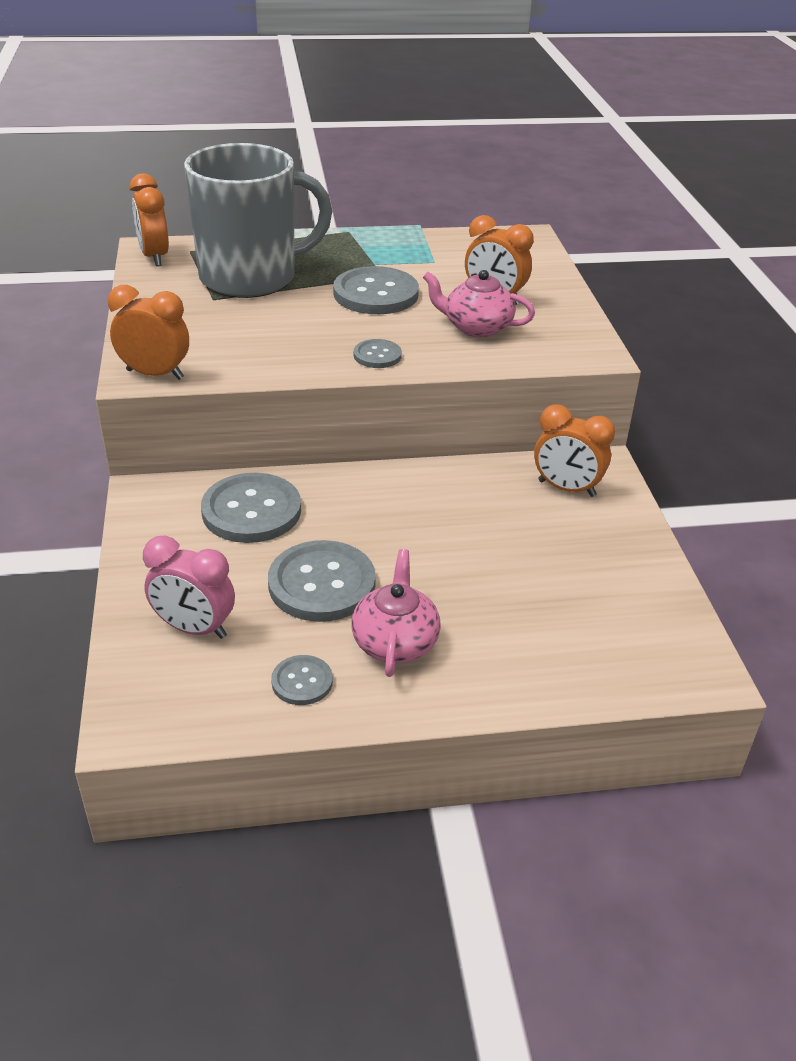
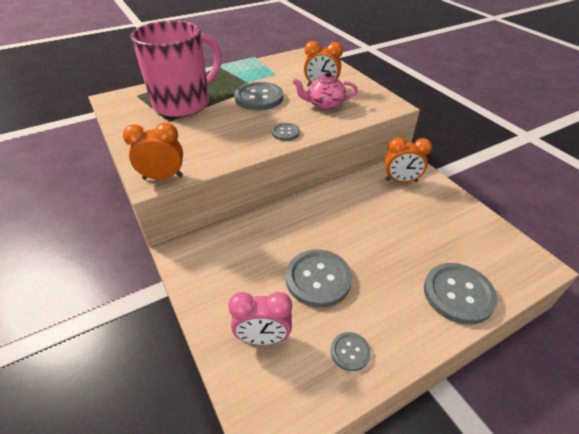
camera: 20 degrees left, 5 degrees up
(154, 257) = (117, 103): orange clock -> none
(251, 278) = (183, 103): grey mug -> pink mug
(251, 511) = (249, 244): grey button -> grey button (458, 294)
(395, 642) = (382, 303): pink teapot -> none

